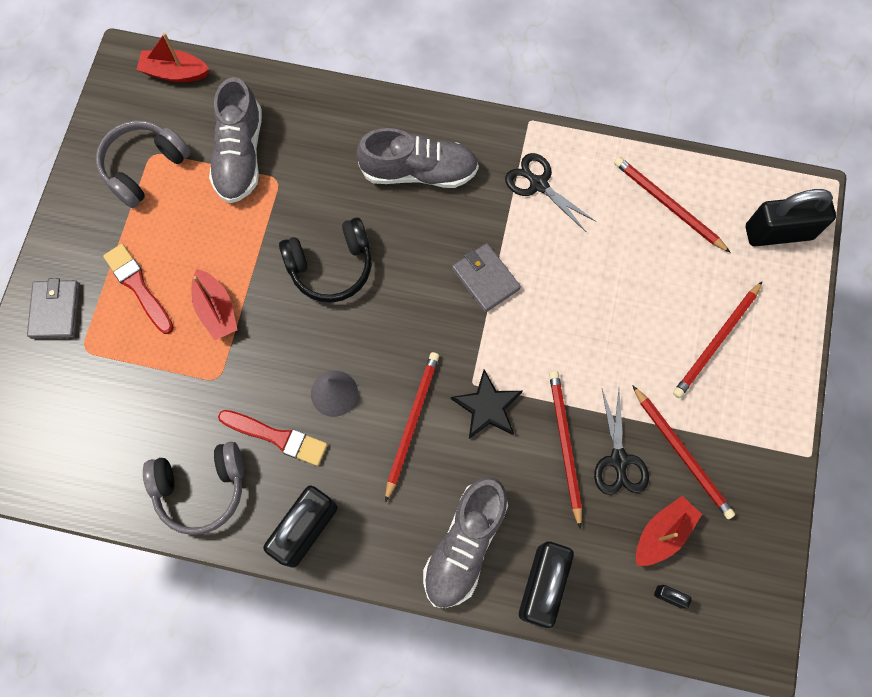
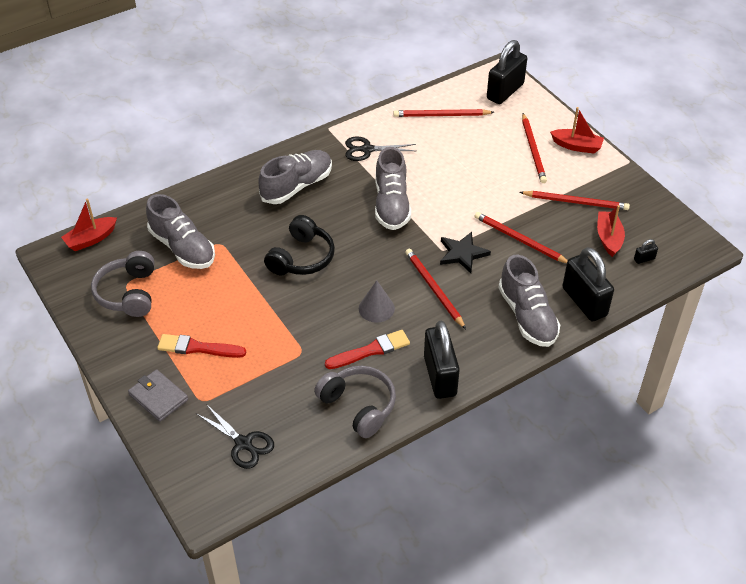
camera: 45 degrees left, 25 degrees down
(201, 488) = (358, 406): grey headphones -> grey headphones turned 75 degrees counterclockwise
(216, 310) = (260, 323): red boat -> red boat (577, 146)
(485, 279) = (391, 204): grey wallet -> grey shoe
(619, 460) = (551, 226): black scissors -> black scissors (243, 443)

